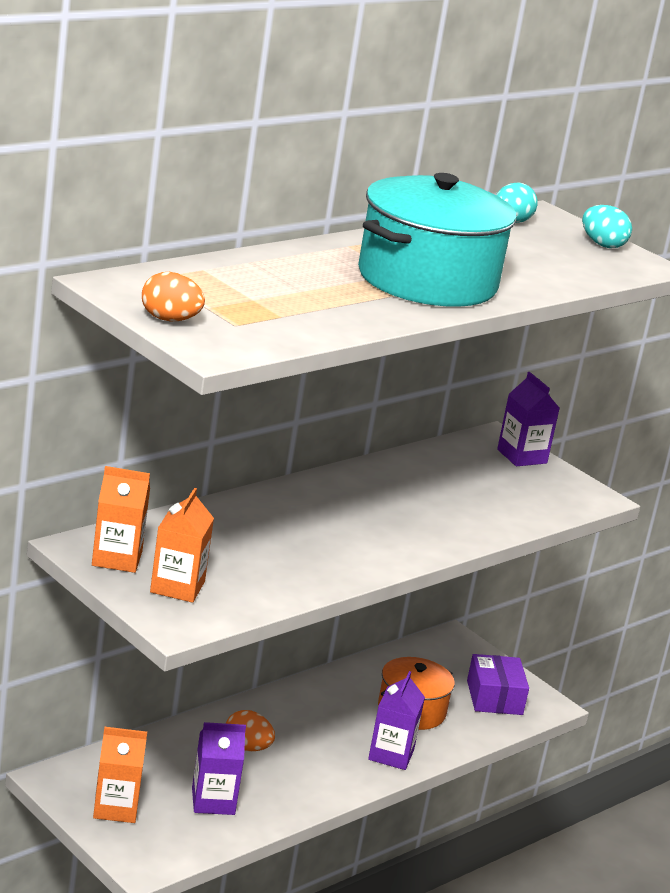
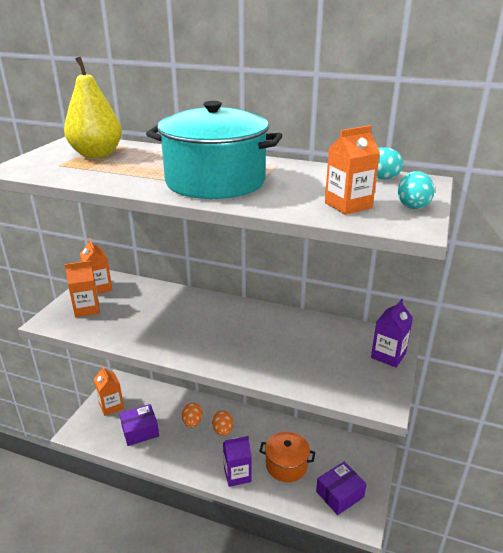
camera: 65 degrees right, 5 degrees up
(169, 320) = (44, 155): orange egg -> orange egg (223, 431)
(213, 801) = (140, 431): purple carton -> purple box
(216, 294) = (97, 154): none -> yellow pear
(572, 263) = (348, 205): none -> orange carton

